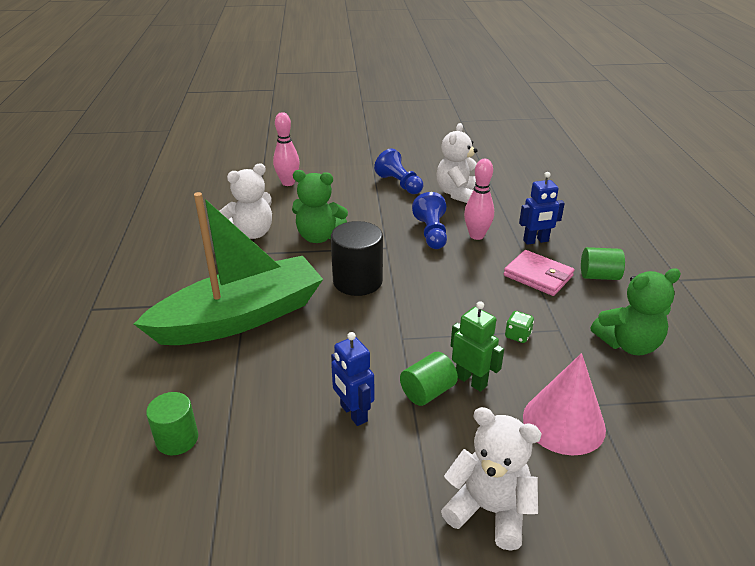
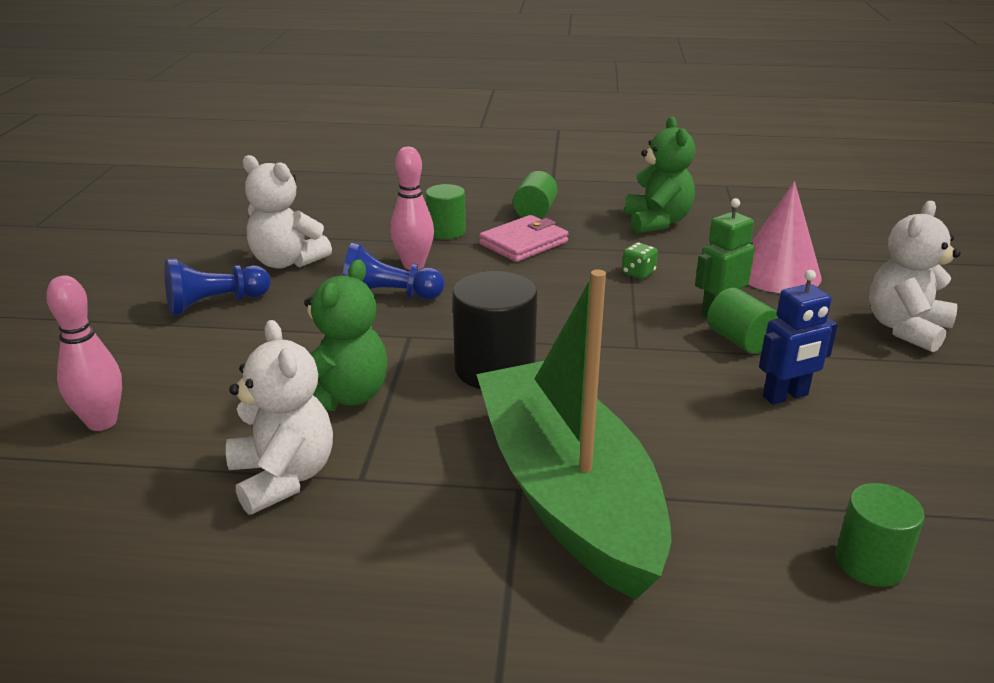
camera: 80 degrees left, 5 degrees down
(536, 241) = (446, 231): blue robot -> green cylinder

